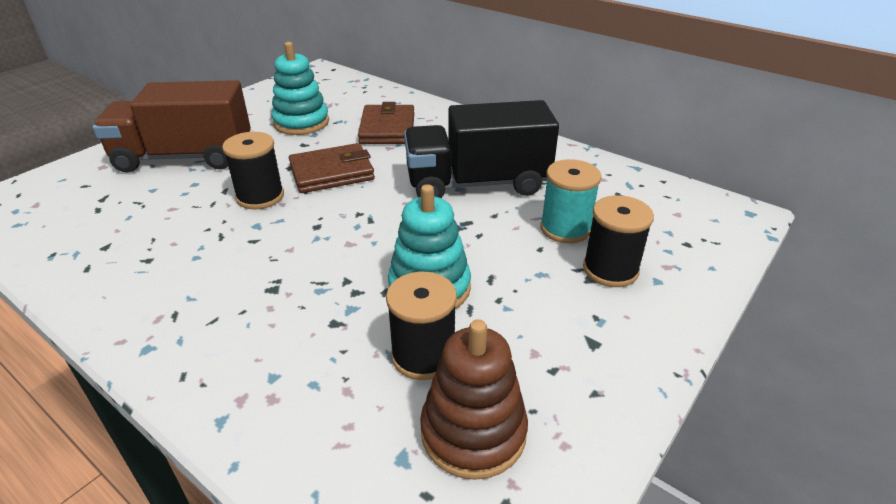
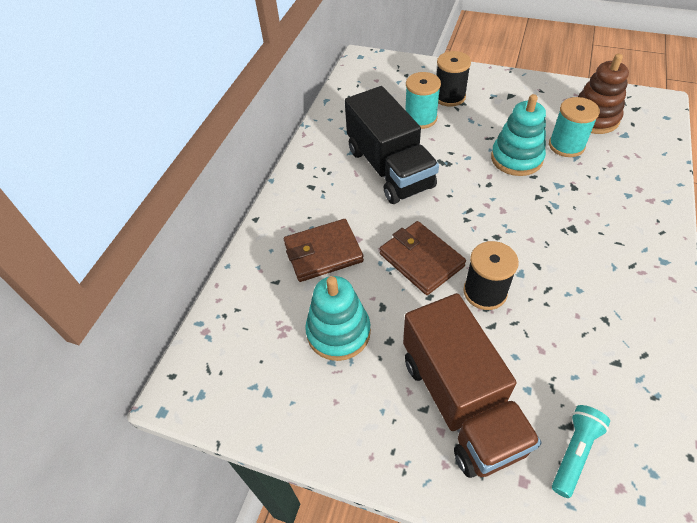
camera: 105 degrees left, 15 degrees up
(84, 193) = (574, 452): none -> turquoise flashlight
(423, 355) = (566, 145): black spool -> turquoise spool

